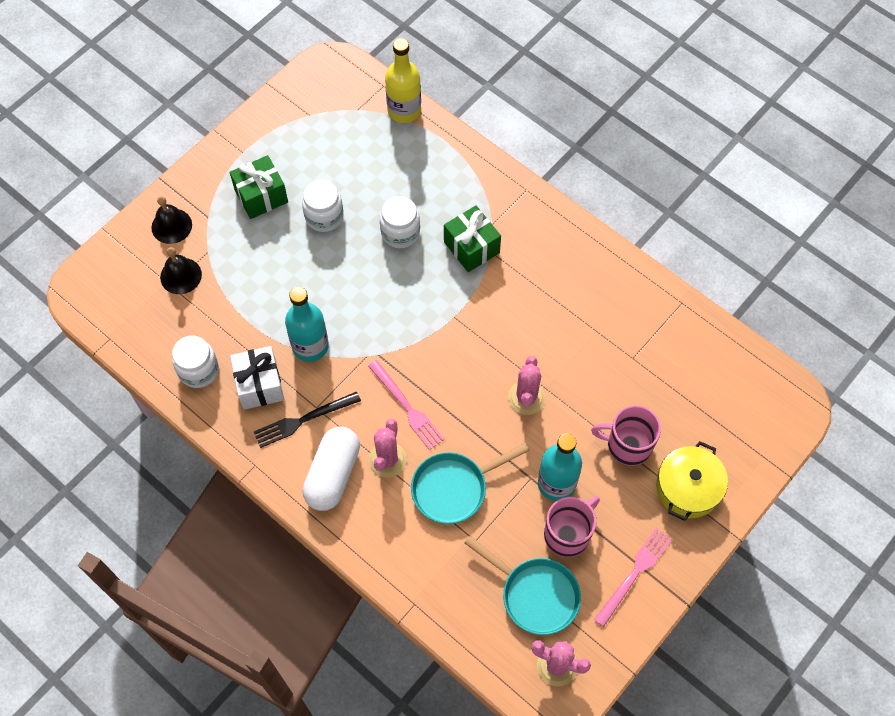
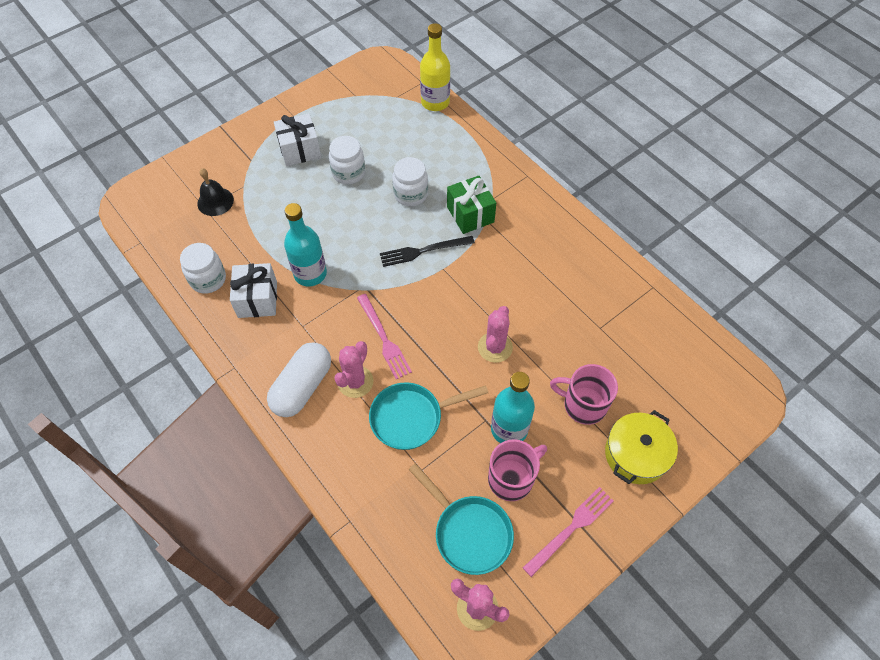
camera: 10 degrees right, 5 degrees down
(171, 226) = (219, 162): black bell -> none
(261, 196) = (300, 150): green gift -> white gift
(303, 420) = (288, 335): black fork -> black fork (423, 251)

